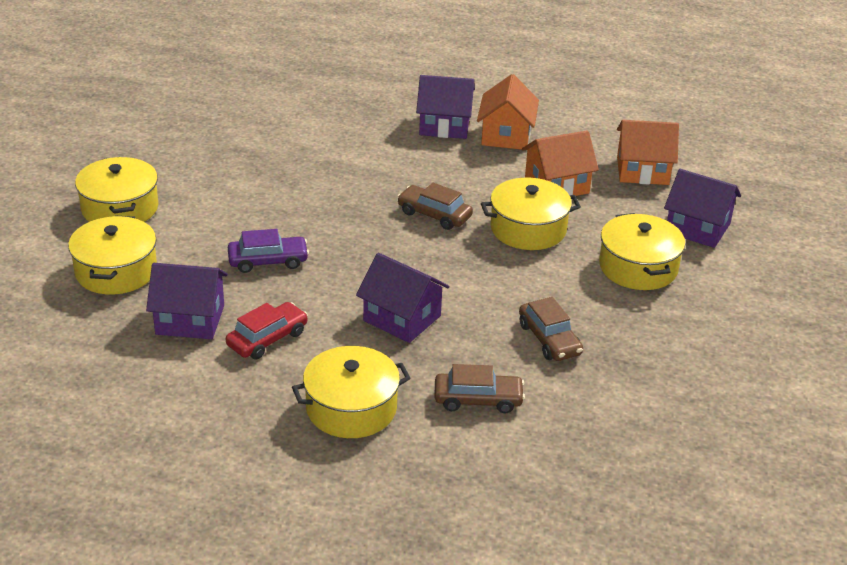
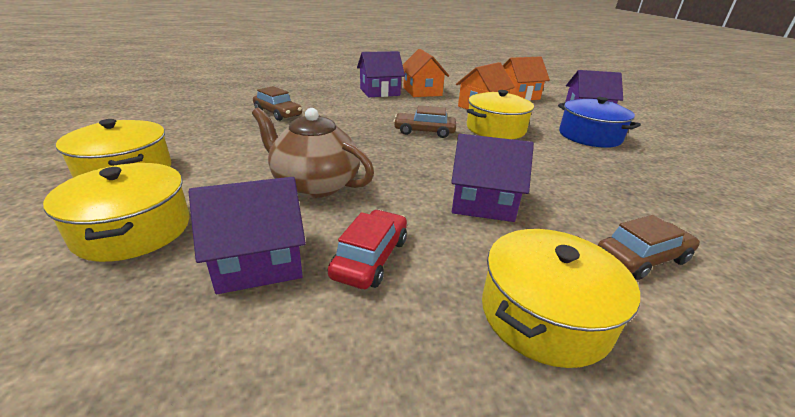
camera: 25 degrees left, 5 degrees down
(268, 261) = (314, 184): purple car -> brown teapot
(549, 339) = (611, 190): brown car -> brown car (278, 113)
(638, 267) = (589, 136): yellow pot -> blue pot

